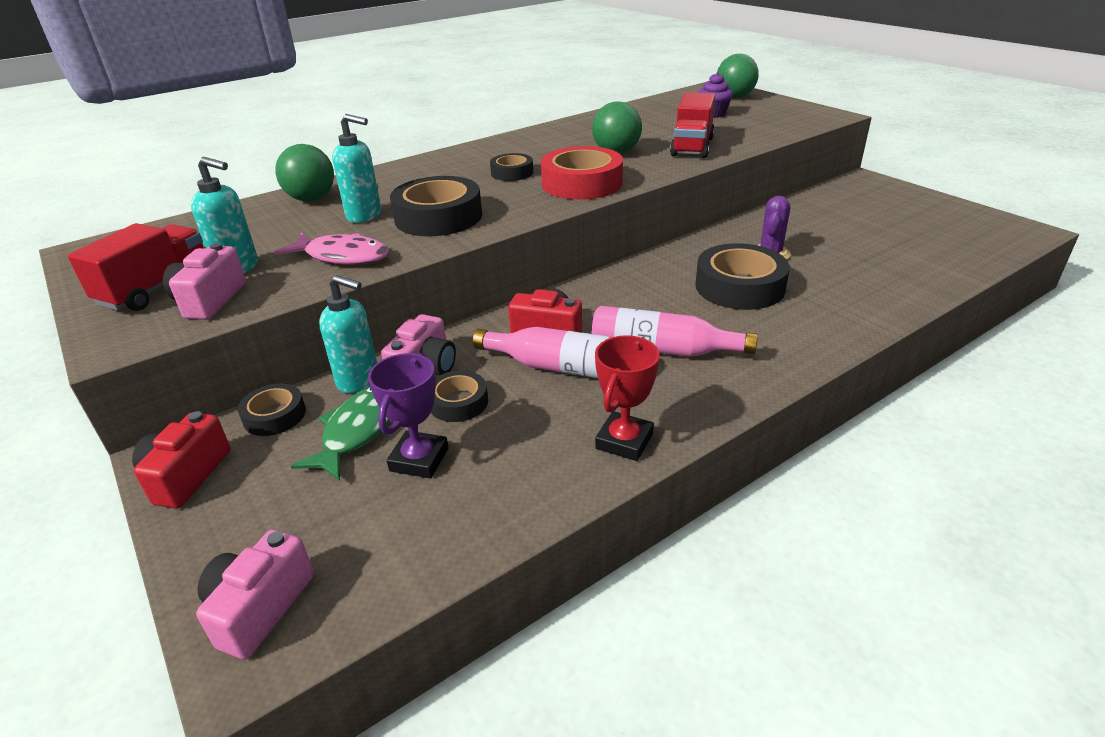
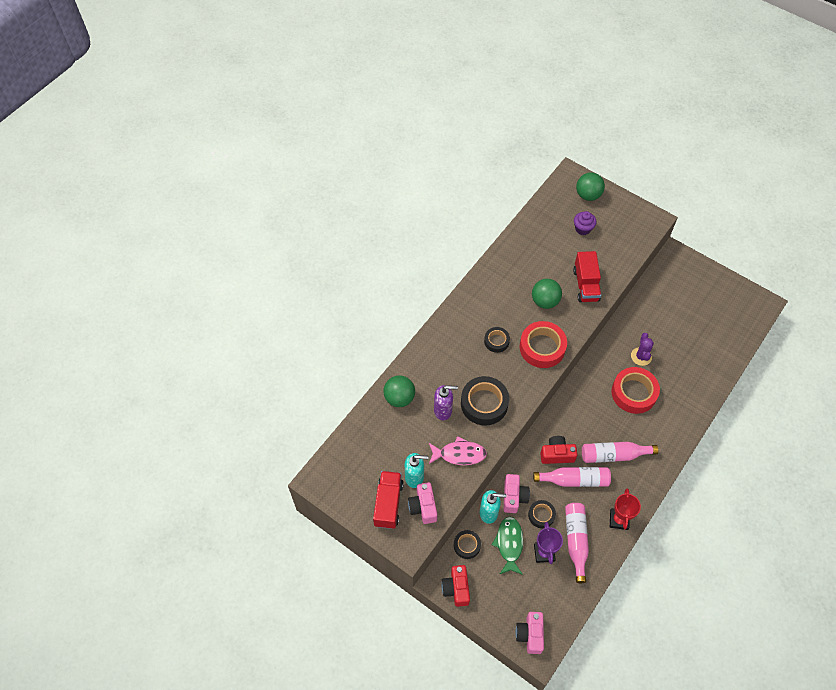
camera: 20 degrees left, 25 degrees up
(364, 216) = (443, 410): turquoise soap dispenser -> purple soap dispenser
(503, 455) = (575, 541): none -> pink bottle
(739, 287) = (634, 393): black tape -> red tape

